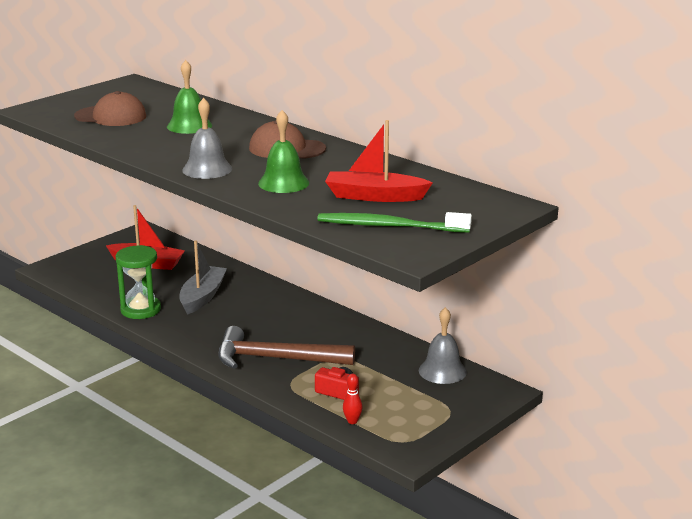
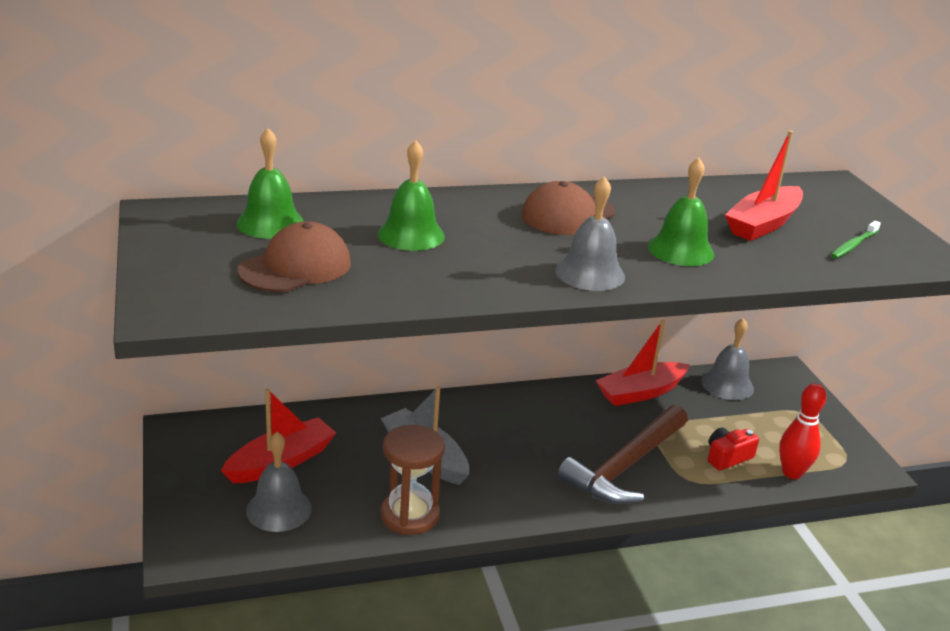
camera: 60 degrees left, 5 degrees up
(105, 277) = (279, 509): none -> grey bell
(140, 310) = (410, 515): green hourglass -> brown hourglass
(153, 100) = (270, 223): none -> green bell
(352, 421) = (792, 473): red bowling pin -> red bowling pin, size x1.72
(378, 341) = (640, 392): none -> red boat
(389, 226) = (853, 245): green toothbrush -> green toothbrush, size x0.54

